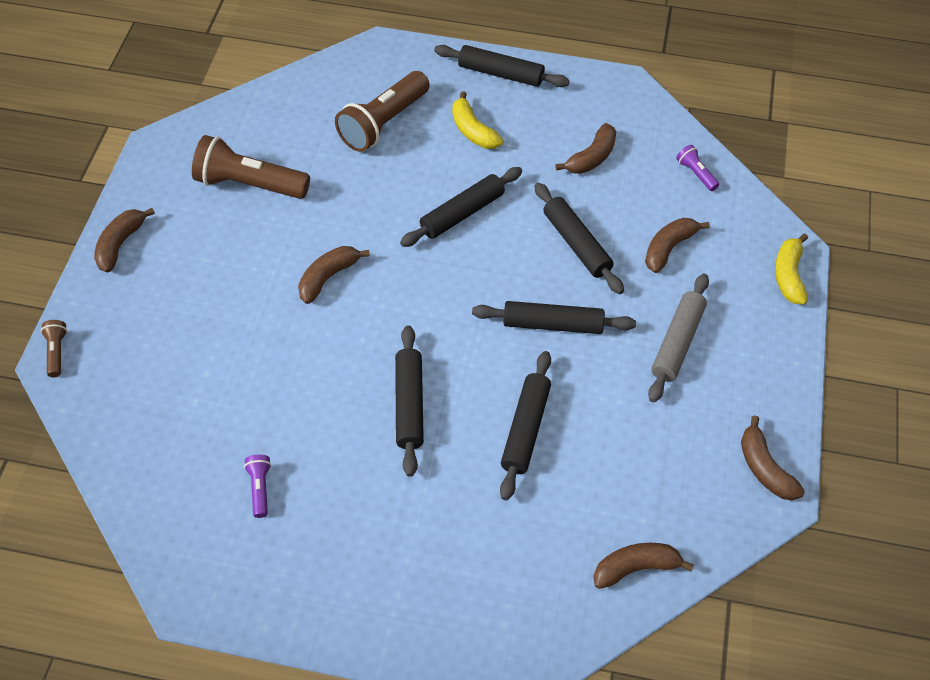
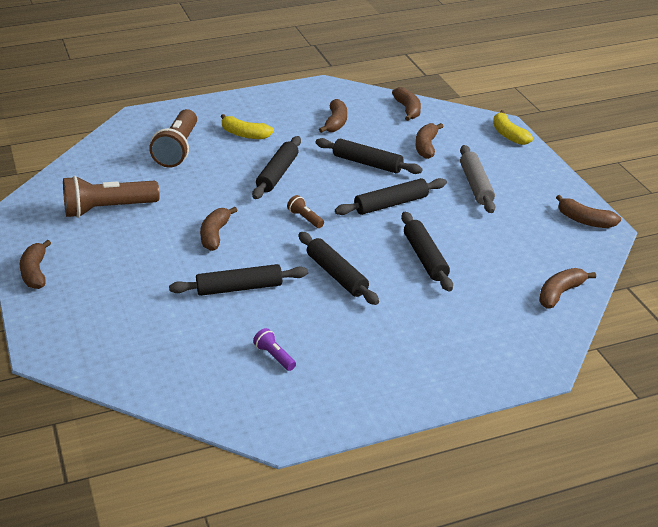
camera: 30 degrees left, 20 degrees down
(56, 352) = (39, 347): brown flashlight -> brown flashlight (305, 218)
(500, 73) = (236, 103): black rolling pin -> black rolling pin (239, 288)
(696, 173) = (408, 109): purple flashlight -> brown banana

